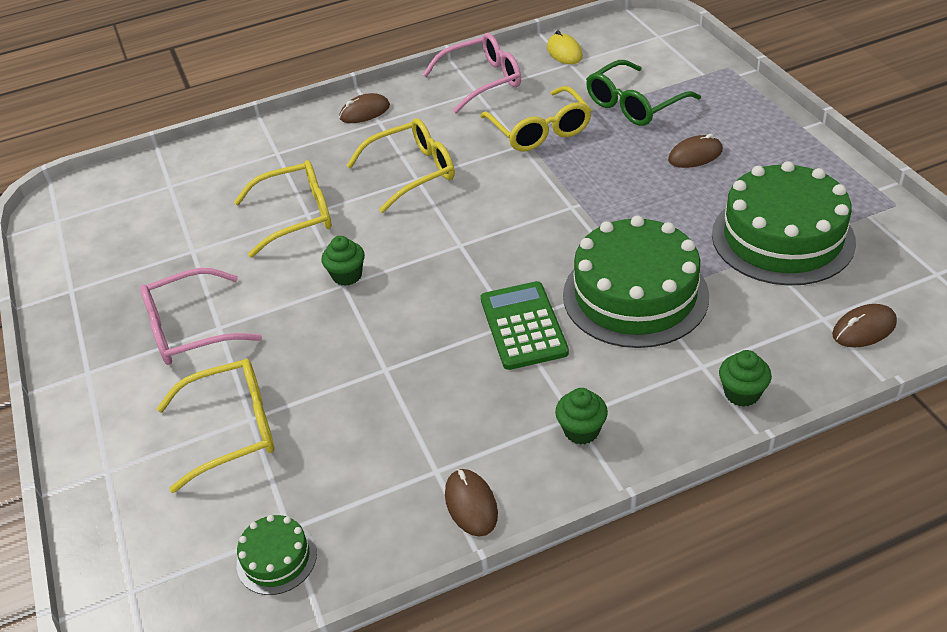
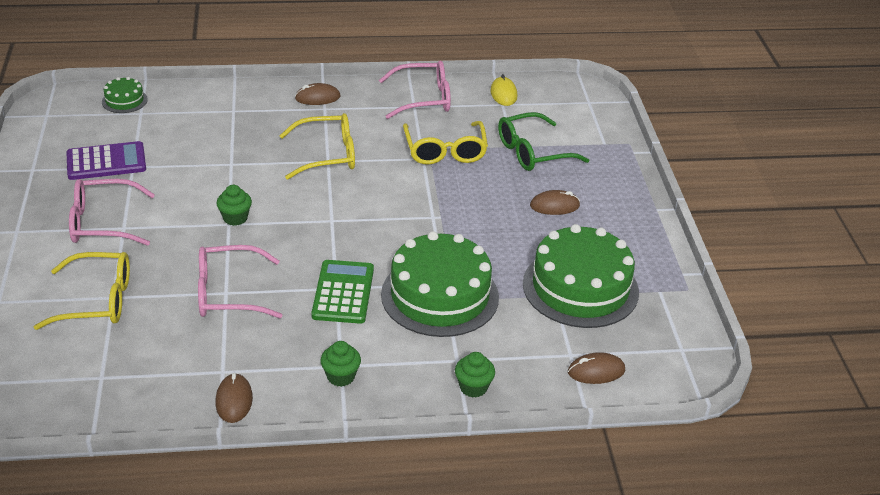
camera: 10 degrees right, 5 degrees down
(157, 254) = (106, 162): none -> purple calculator
(276, 558) = (83, 393): green cake -> green cake (124, 100)
(296, 216) = (222, 163): yellow glasses -> none
(388, 369) = (228, 293): none -> pink glasses

